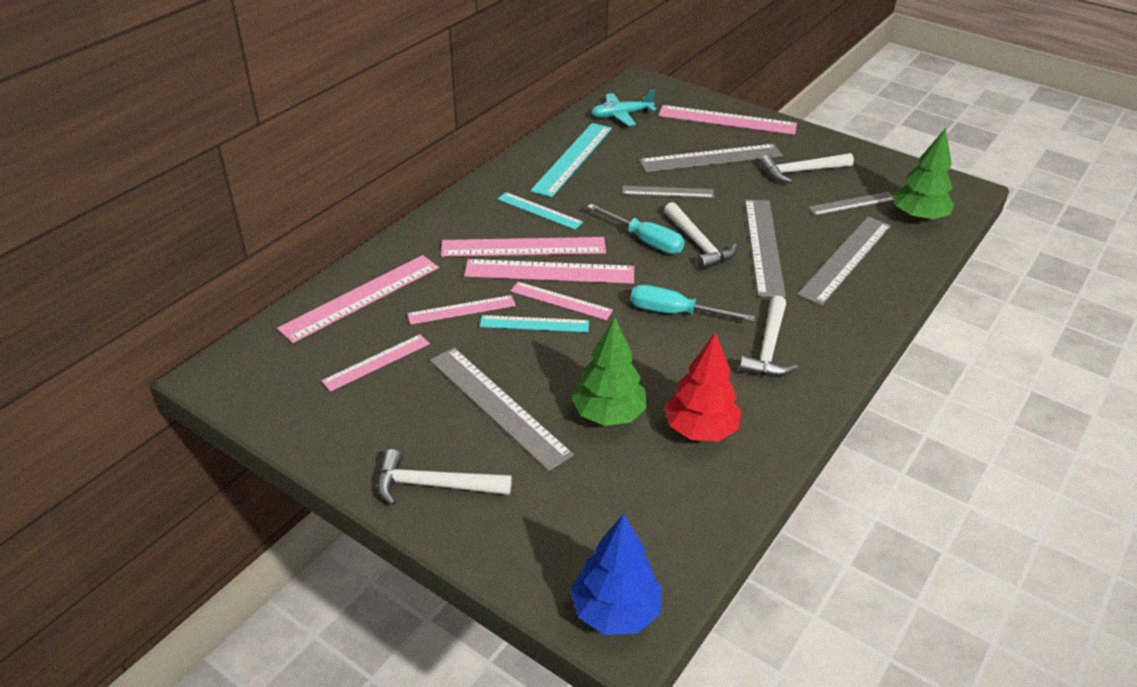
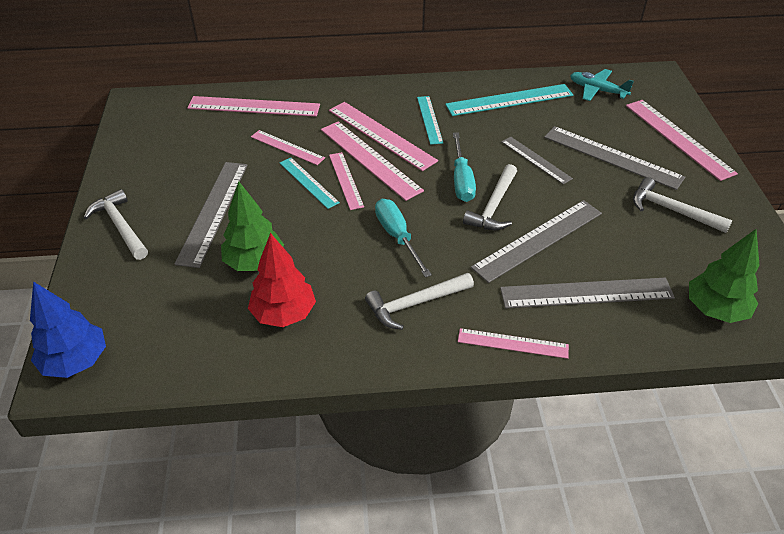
camera: 50 degrees right, 5 degrees up
(376, 362) = (203, 145): pink ruler -> pink ruler (512, 343)
(852, 203) = (671, 260): grey ruler -> none

